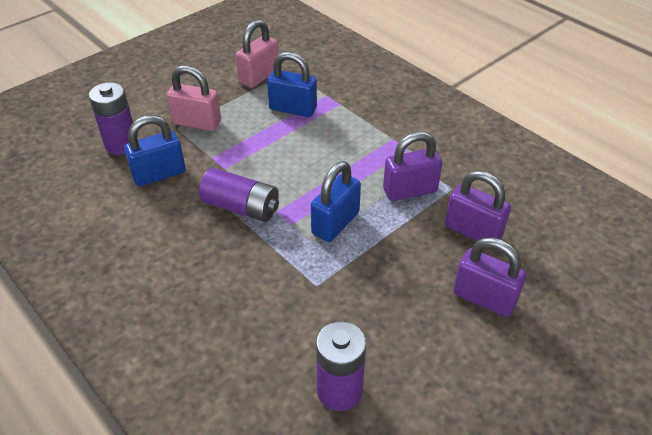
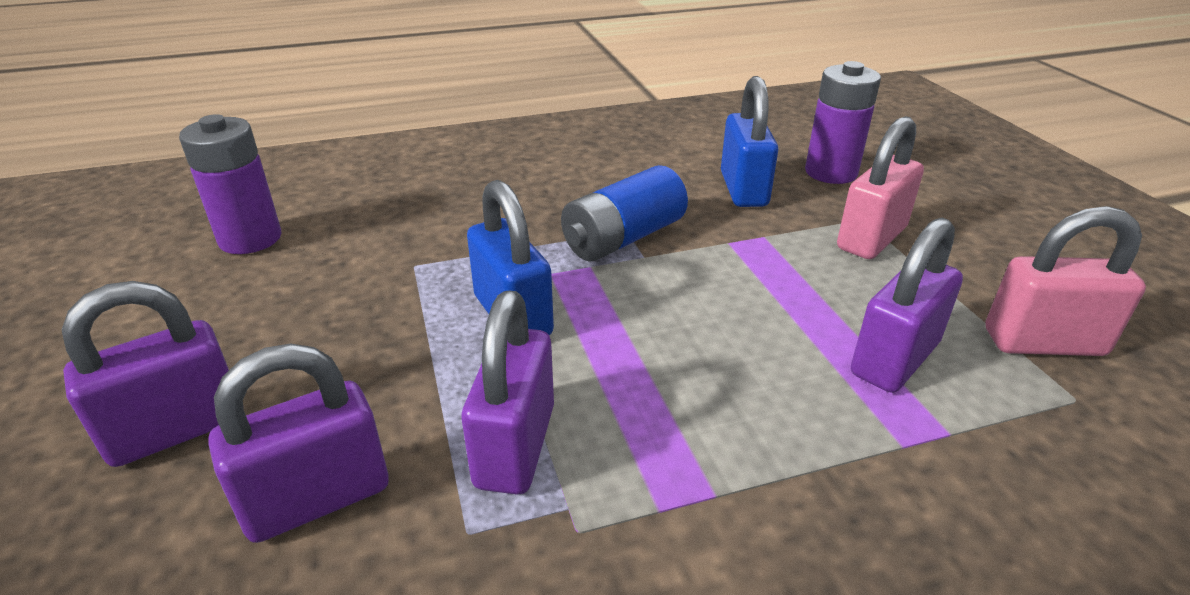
camera: 115 degrees right, 10 degrees down
(241, 207) = (623, 238): purple battery -> blue battery
(259, 76) = (1043, 342): pink padlock -> pink padlock turned 60 degrees counterclockwise
(293, 109) = (894, 359): blue padlock -> purple padlock

